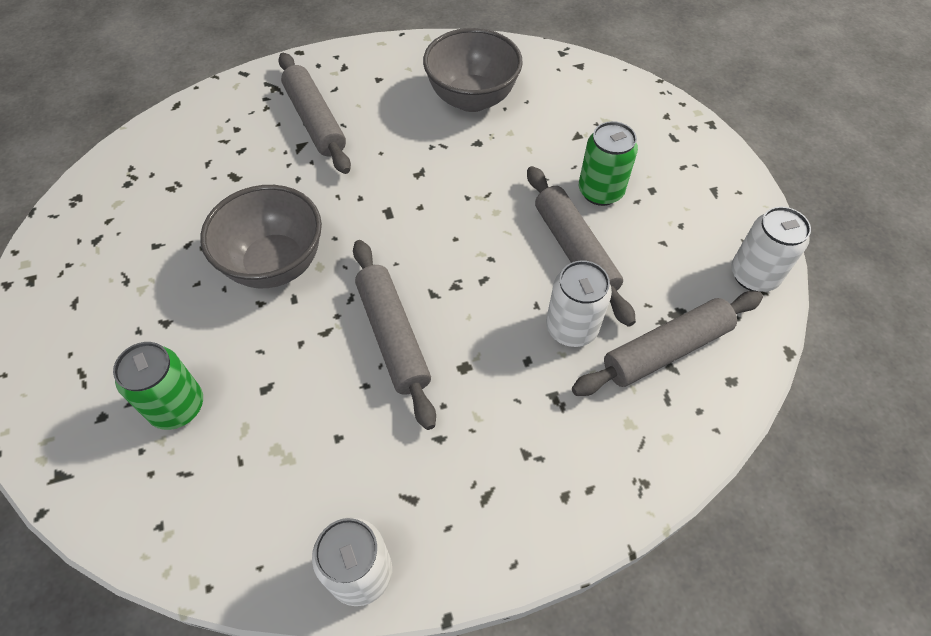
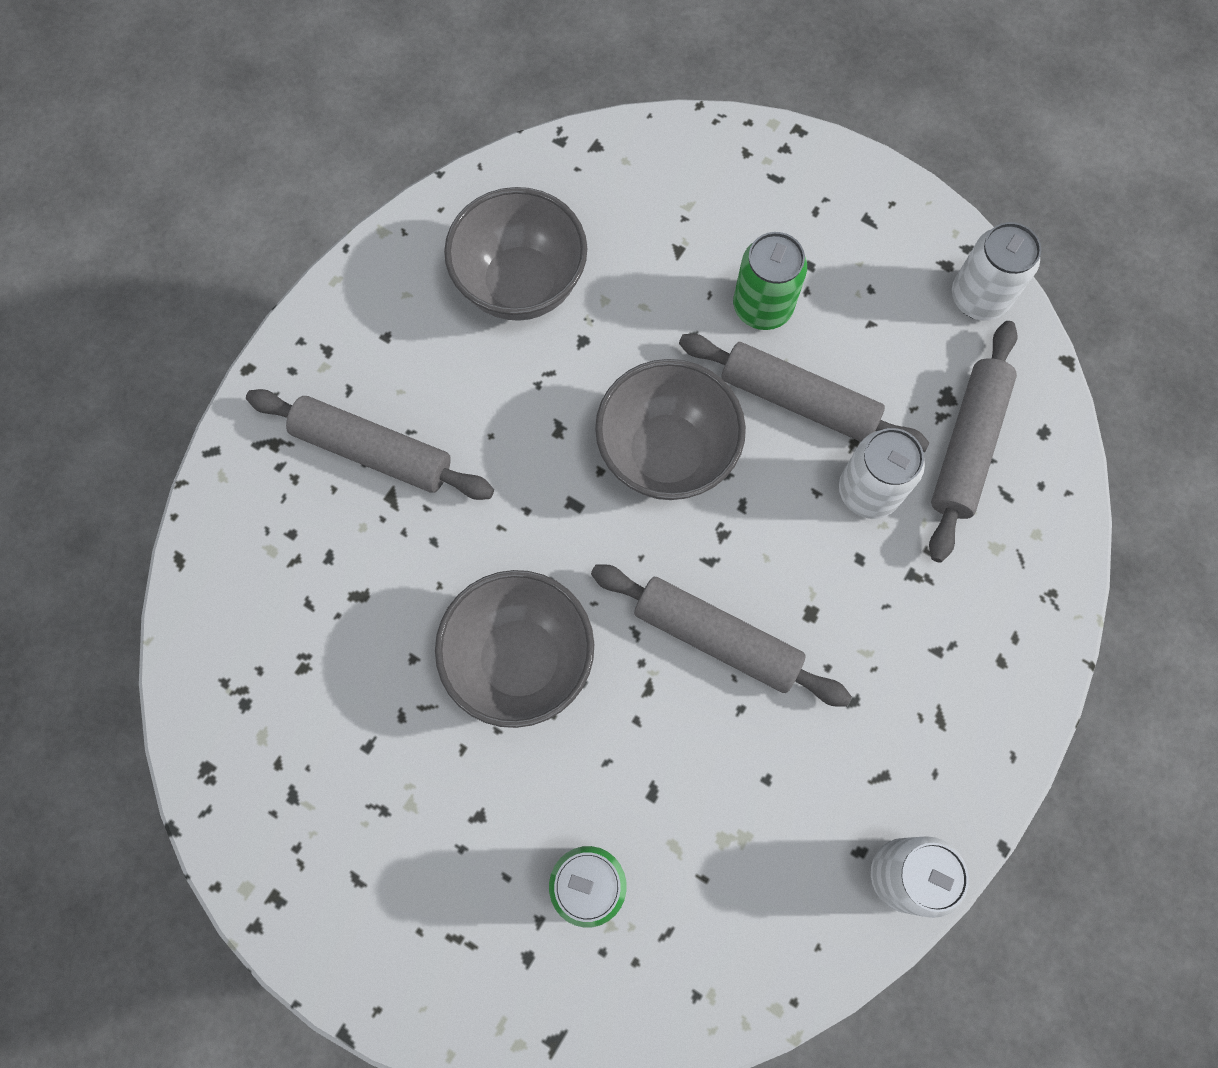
camera: 40 degrees left, 15 degrees up
(466, 224) = (666, 454): none -> grey bowl

